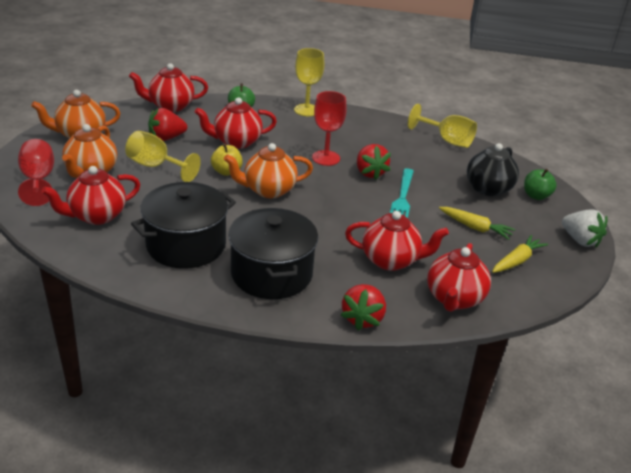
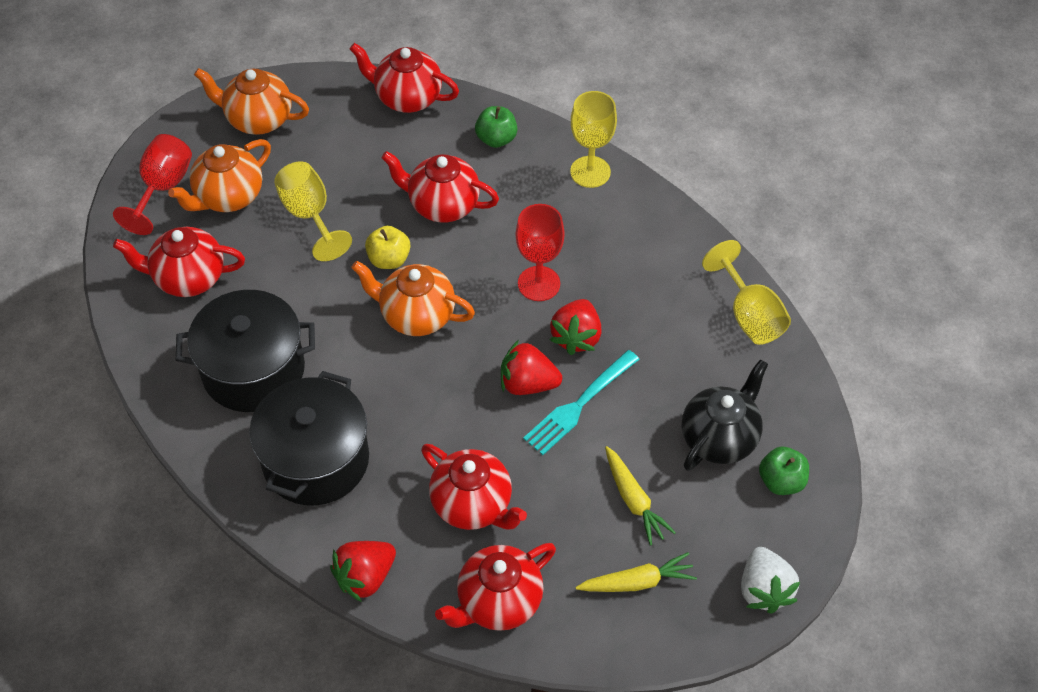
camera: 35 degrees right, 20 degrees up
(166, 138) = (358, 164): red strawberry -> red strawberry (528, 384)
(487, 189) = (719, 438): black teapot -> black teapot turned 150 degrees clockwise

